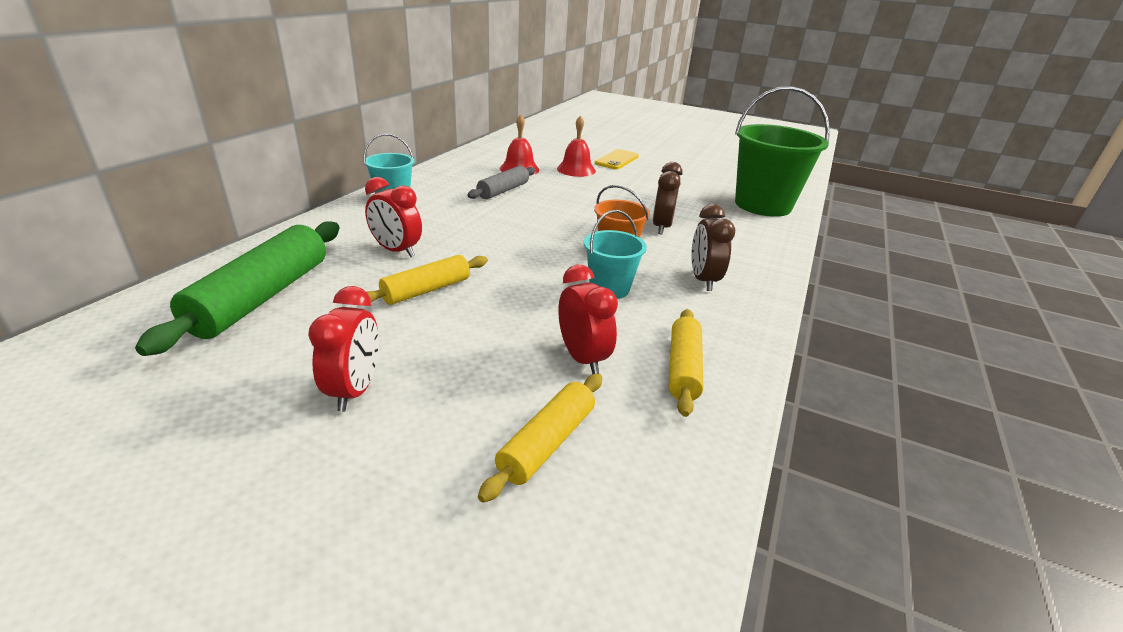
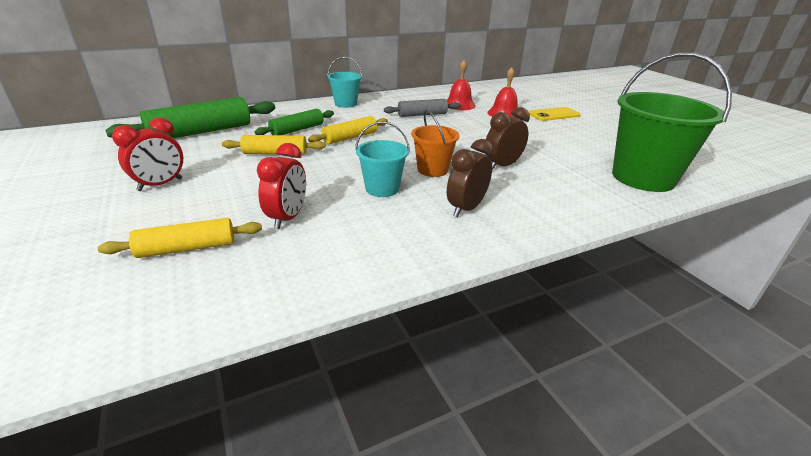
camera: 40 degrees right, 0 degrees up
(396, 251) = (297, 130): red clock -> green rolling pin
(683, 368) = (337, 252): yellow rolling pin -> yellow rolling pin (350, 138)

